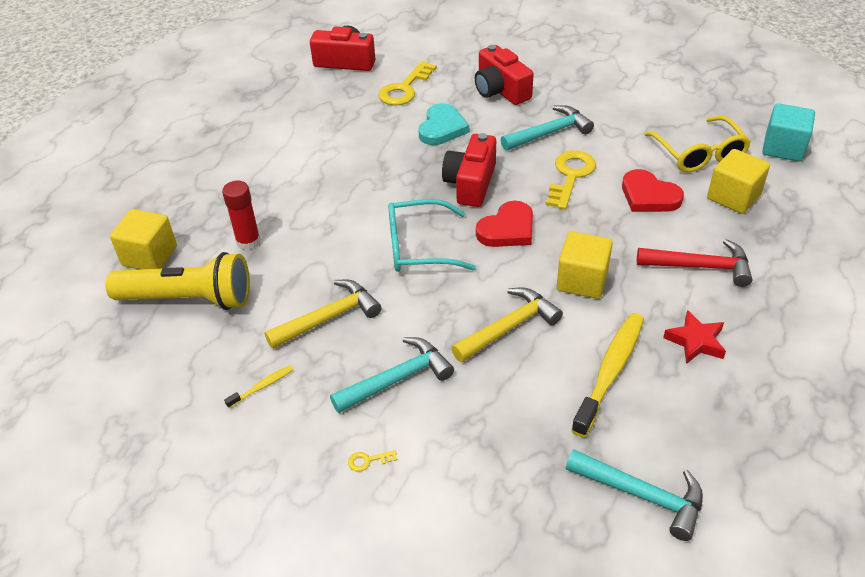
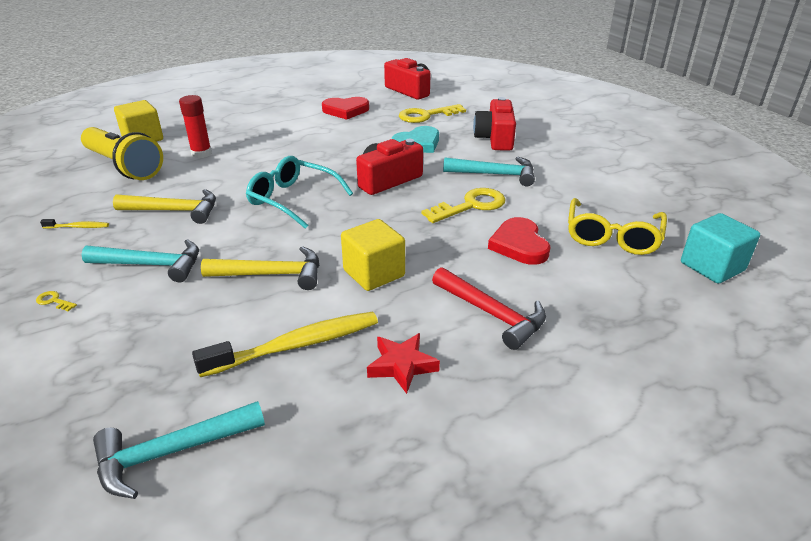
camera: 35 degrees right, 10 degrees down
(507, 229) = (370, 216): red heart -> red heart (345, 110)
(642, 495) = (172, 452): turquoise hammer -> turquoise hammer turned 90 degrees clockwise
(733, 197) = (602, 279): yellow cube -> none

